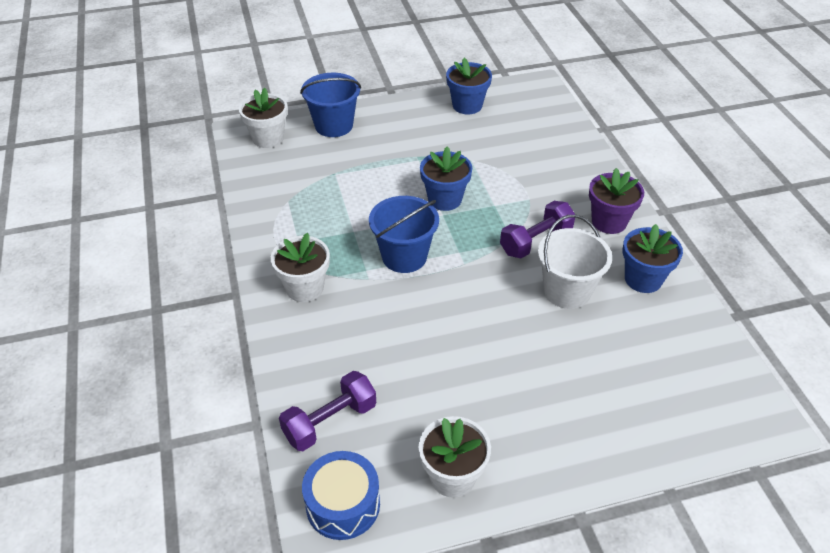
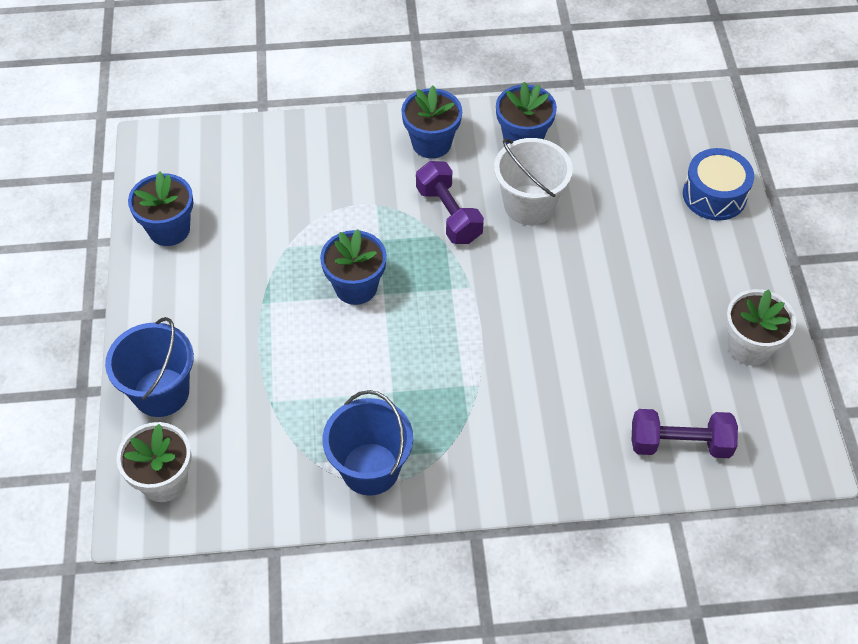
camera: 80 degrees left, 10 degrees up
(304, 288) = (482, 453): white flower pot -> none
(330, 422) = (680, 444): purple dumbbell -> purple dumbbell turned 60 degrees counterclockwise
(343, 504) = (777, 441): blue drum -> blue drum (714, 195)
(404, 256) = (448, 344): blue bucket -> blue bucket (370, 469)
(609, 222) = (431, 143): purple flower pot -> blue flower pot

